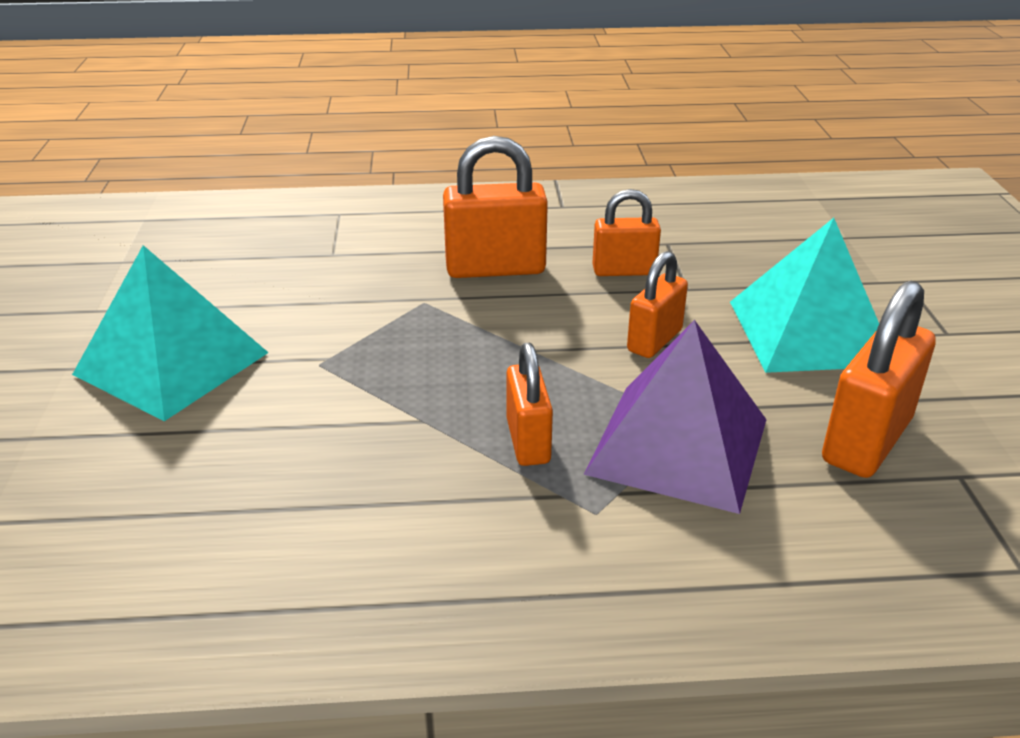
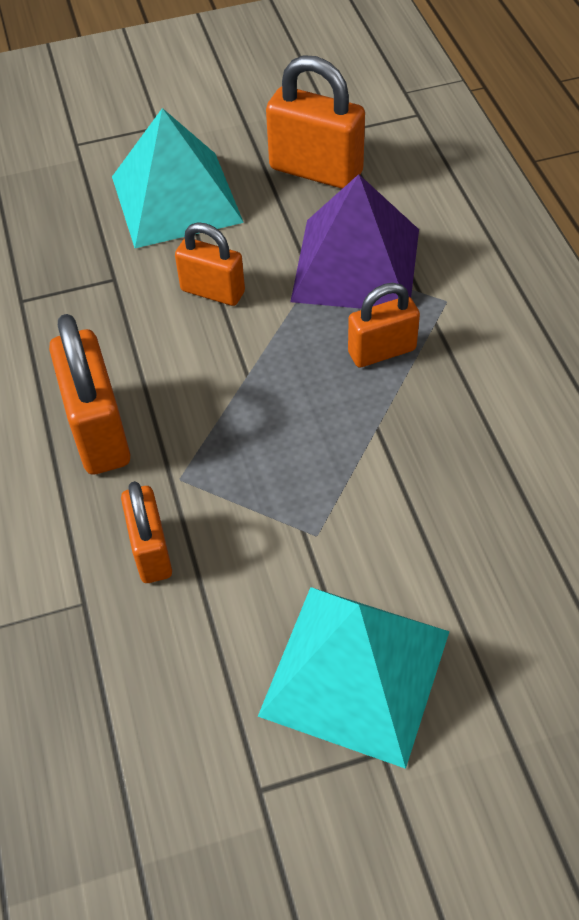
camera: 100 degrees left, 20 degrees up
(624, 271) = (88, 326): orange padlock -> orange padlock (151, 551)

